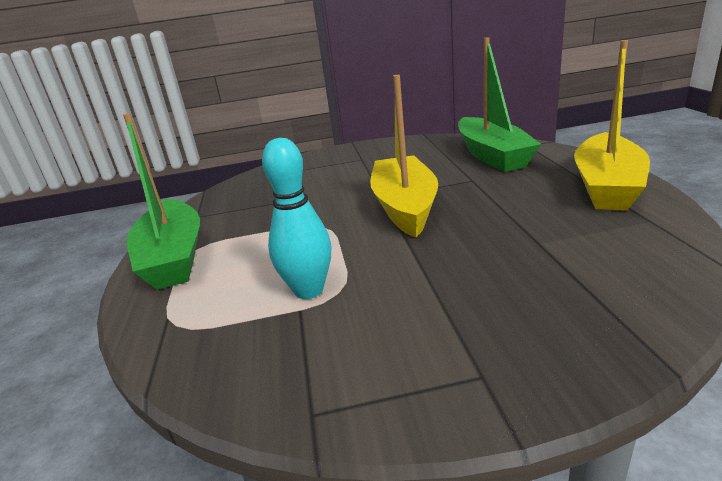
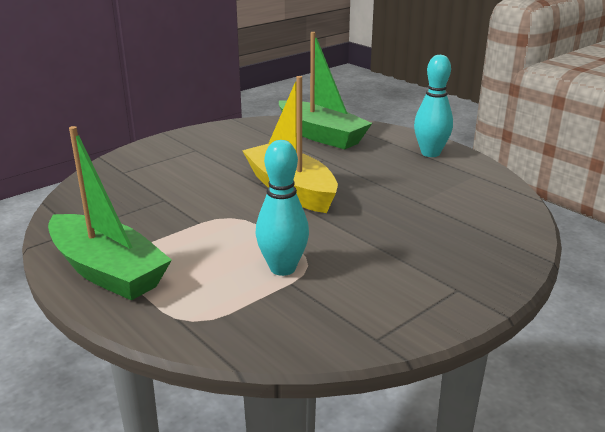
camera: 35 degrees left, 0 degrees up
(607, 186) = (430, 153): yellow boat -> turquoise bowling pin

